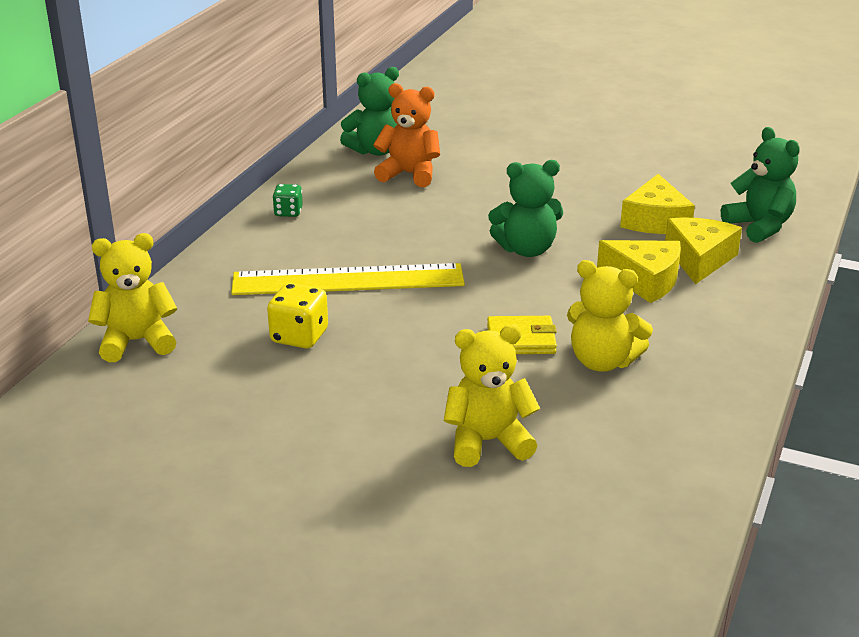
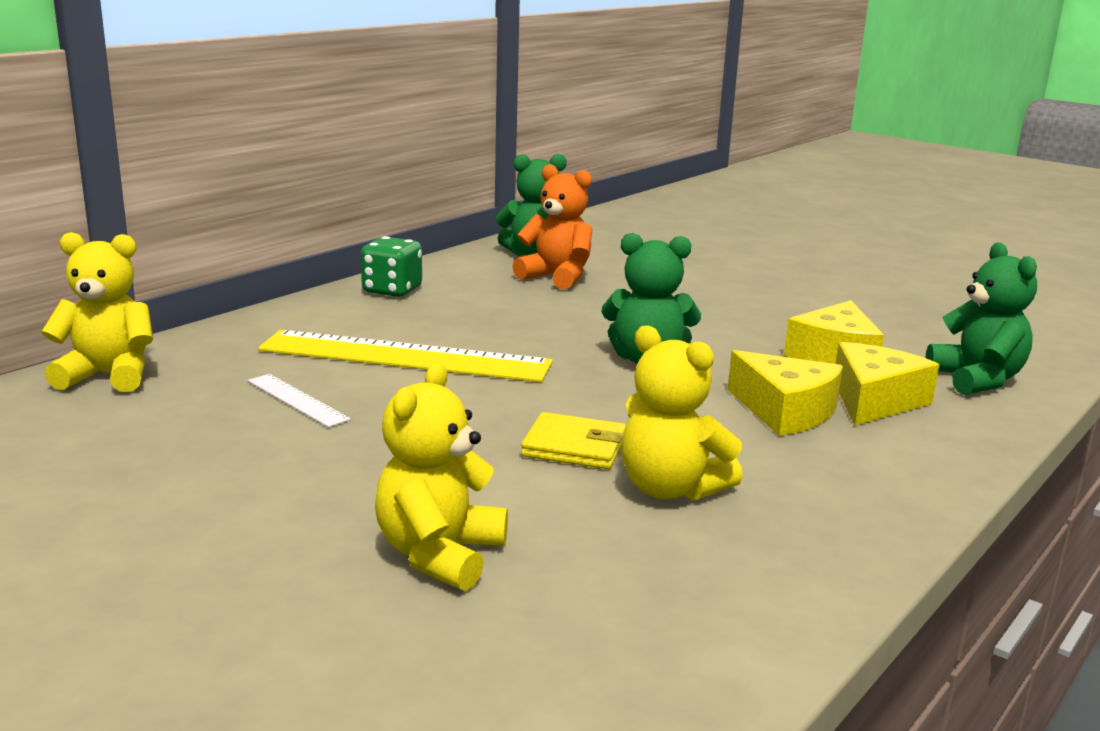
camera: 15 degrees right, 10 degrees down
(288, 212) = (392, 290): green dice -> green dice, size x1.57
(299, 336) = (297, 400): yellow dice -> white ruler
(488, 442) = (439, 555): yellow teddy bear -> yellow teddy bear turned 75 degrees counterclockwise

